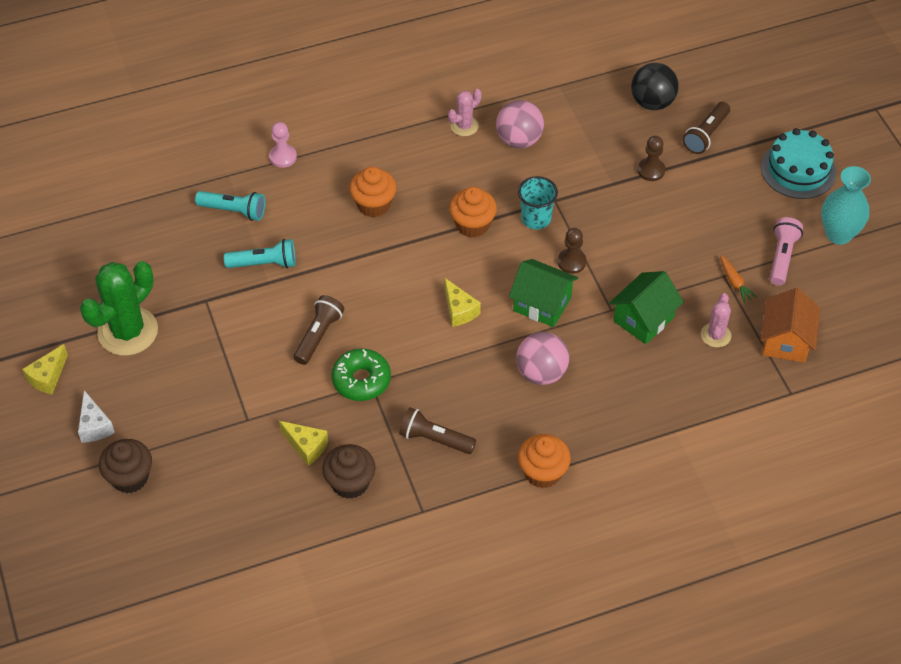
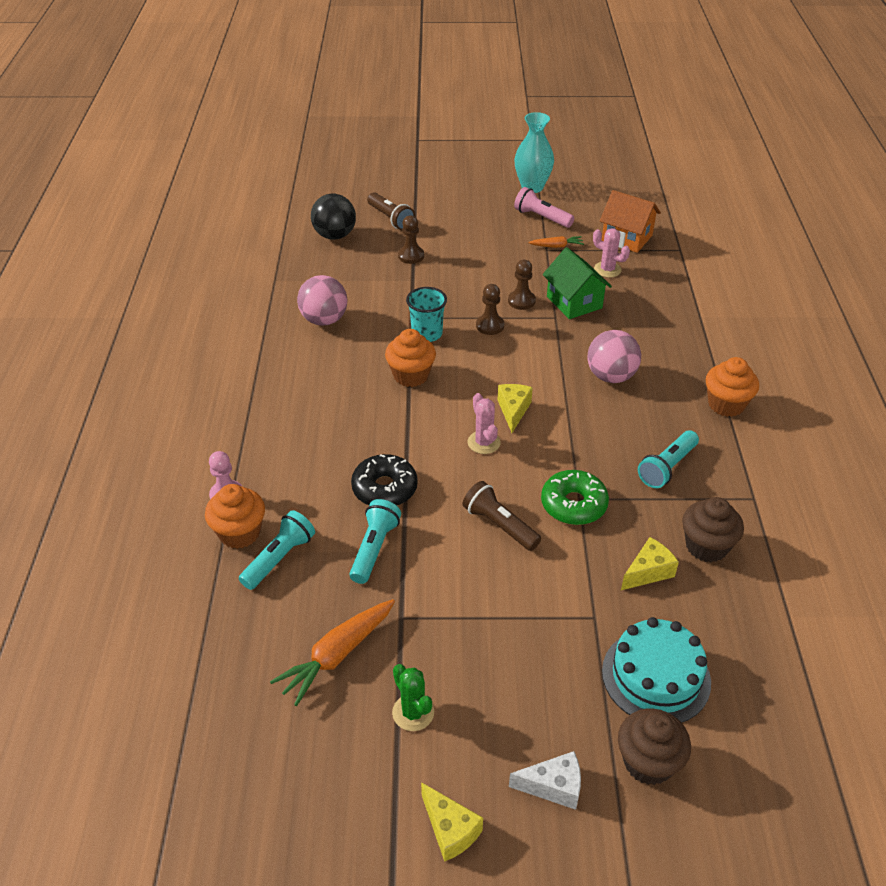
camera: 70 degrees left, 10 degrees down
(128, 331) = (413, 712): green cactus -> green cactus, size x0.51
(160, 274) = (337, 655): none -> orange carrot
(329, 250) = (384, 488): none -> black donut
(373, 205) = (343, 438): orange cupcake -> orange cupcake (239, 533)
(434, 439) = (667, 467): brown flashlight -> turquoise flashlight
(459, 310) = (513, 411): yellow cheese -> yellow cheese turned 75 degrees counterclockwise
(464, 126) = (281, 350): pink cactus -> pink cactus (484, 442)
(542, 304) = (530, 355): green house -> none
(623, 276) = (521, 301): none -> brown pawn
(798, 169) = (456, 187): turquoise cake -> turquoise cake (656, 676)

